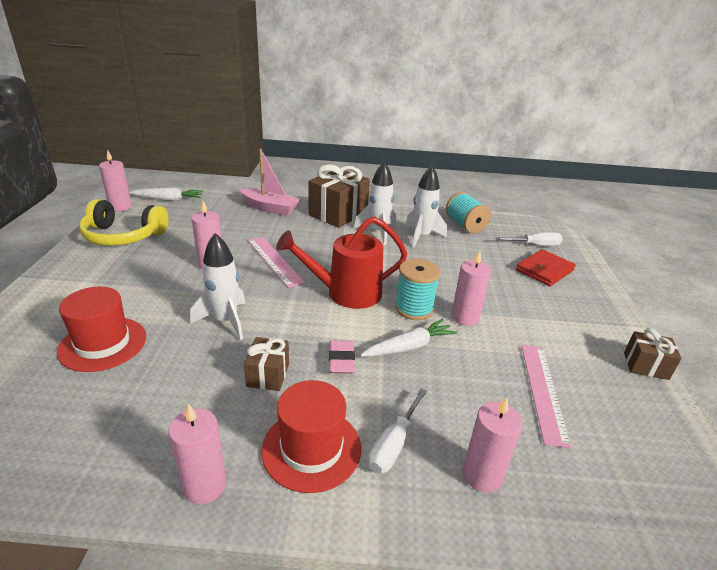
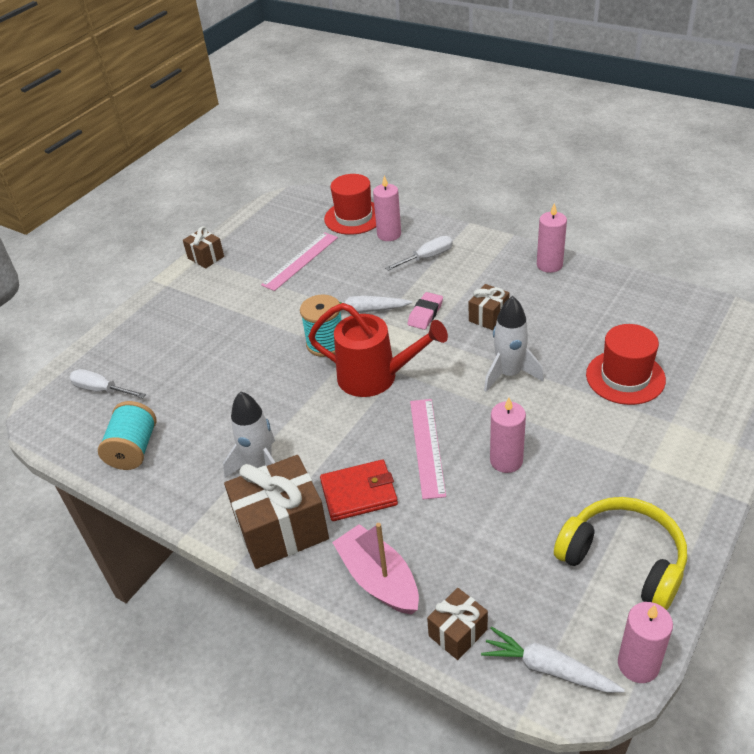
camera: 145 degrees left, 10 degrees up
(218, 201) = (458, 632): none -> brown gift
(311, 448) = (479, 267): red hat -> red hat (354, 217)
(421, 236) = (213, 443): white rocket -> none
(465, 317) = (290, 324): pink candle -> none
(544, 270) = (146, 354): red wallet -> red wallet (359, 493)

